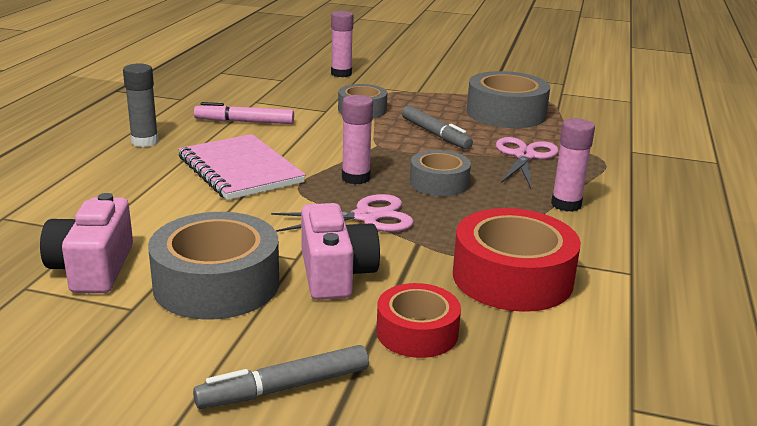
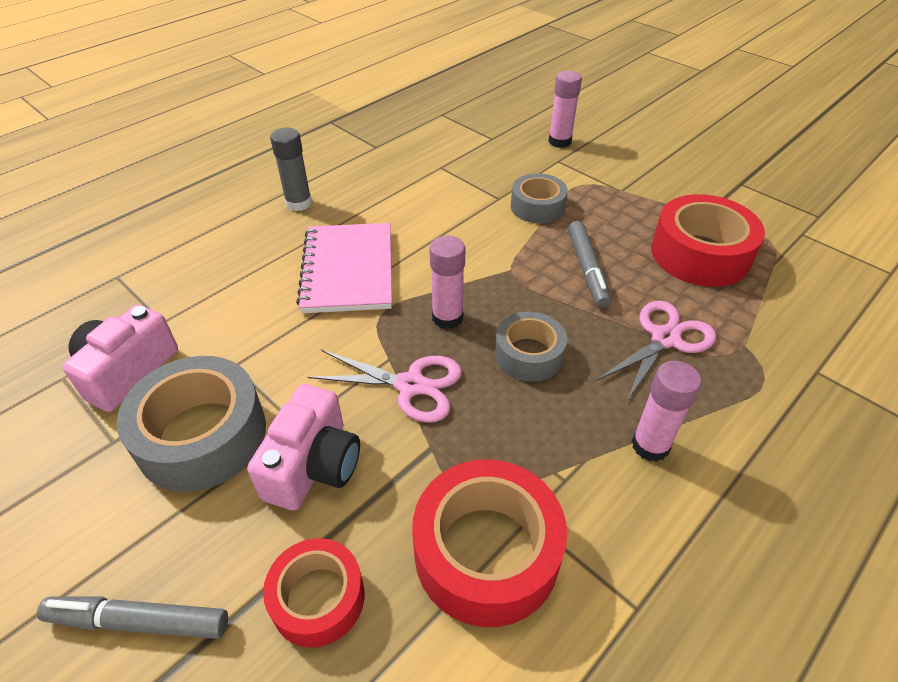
camera: 30 degrees right, 20 degrees up
(244, 122) = (407, 196): pink marker -> none
(506, 113) = (700, 254): grey tape -> red tape

